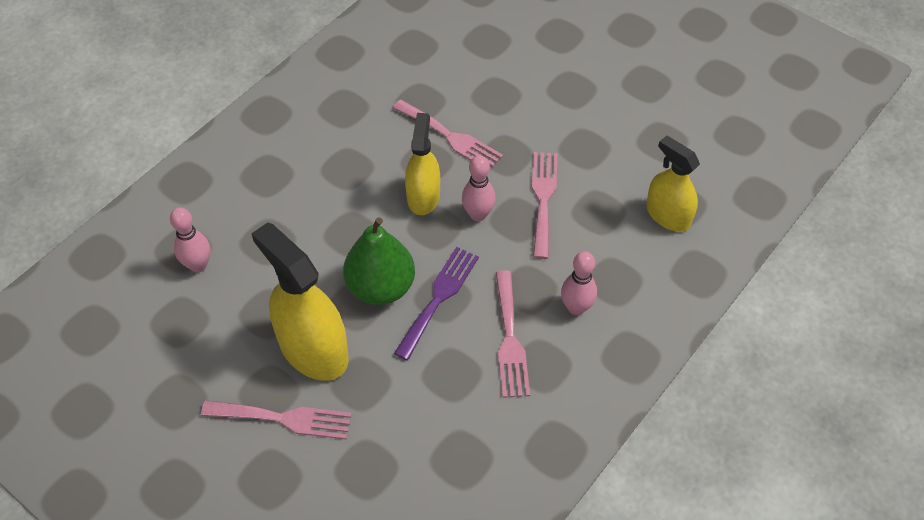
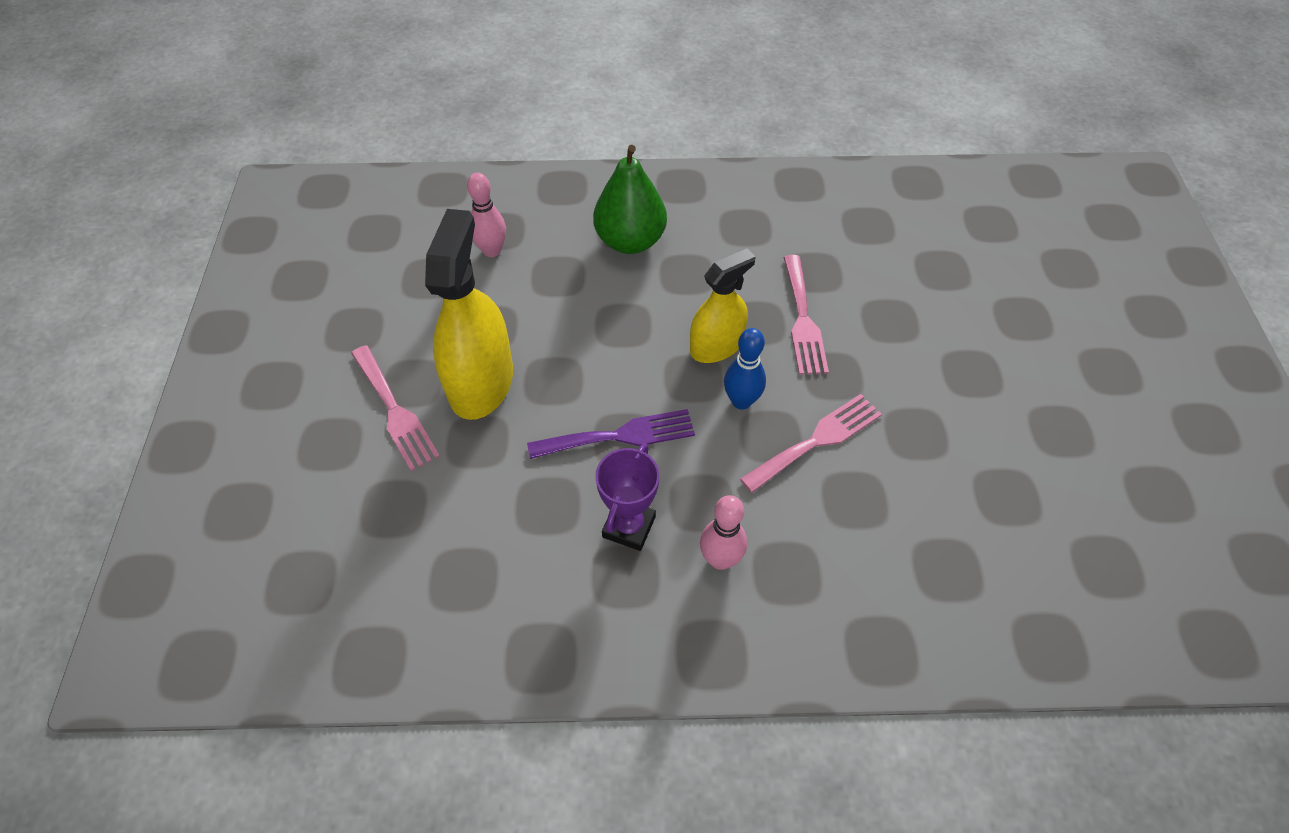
camera: 50 degrees right, 0 degrees up
(381, 287) = (588, 384): green pear -> green pear (630, 241)
(478, 214) = (741, 401): pink bowling pin -> blue bowling pin
(510, 339) = (629, 526): pink fork -> purple trophy
(668, 215) = (921, 567): yellow spray bottle -> none

